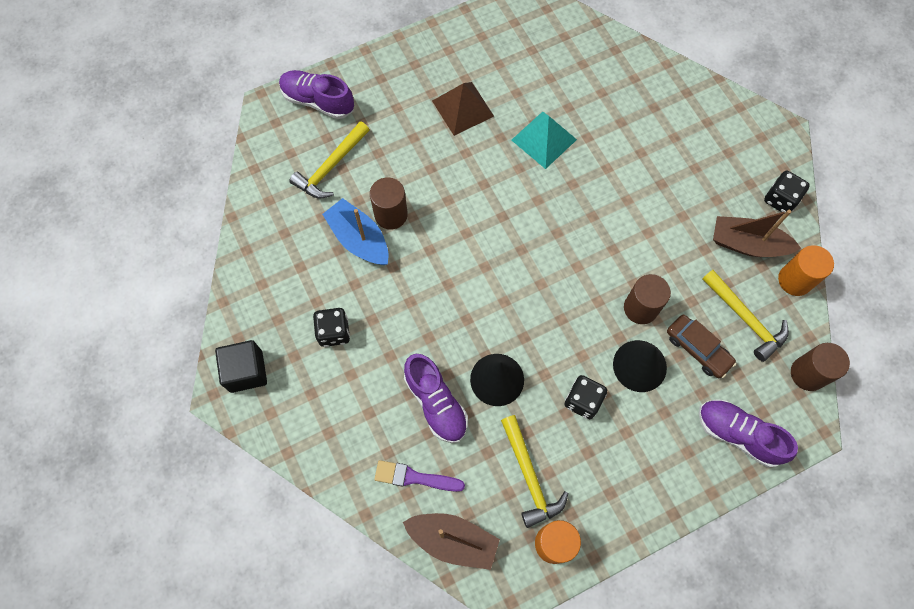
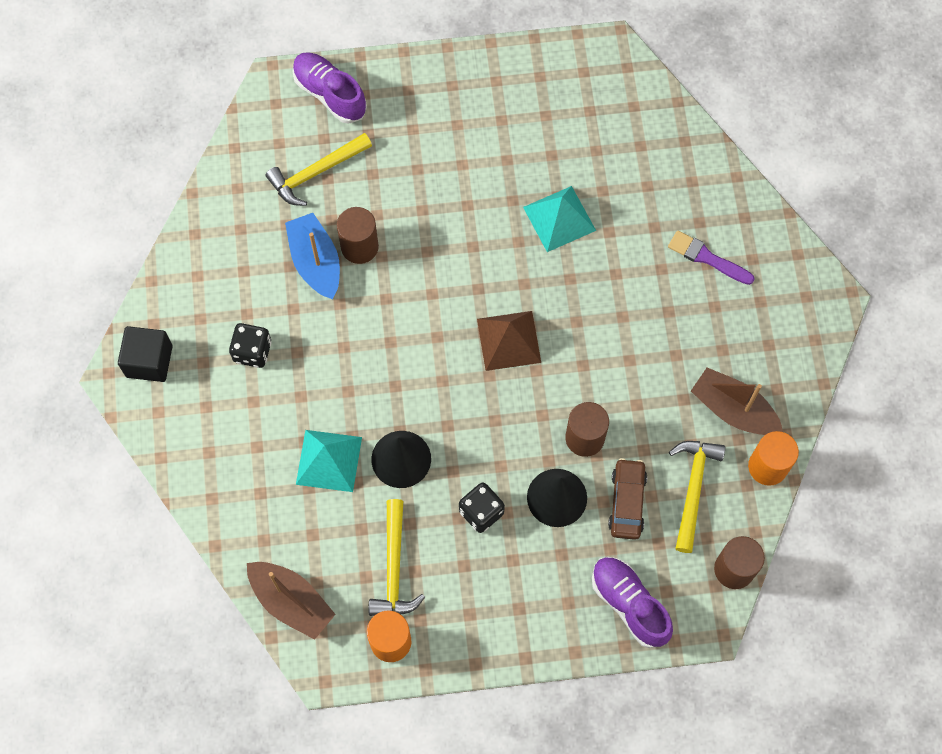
camera: 20 degrees right, 0 degrees up
(415, 477) = (278, 527): purple brush -> purple brush (707, 258)
(436, 403) = (328, 460): purple shoe -> turquoise pyramid
(462, 108) = (484, 154): brown pyramid -> brown pyramid (508, 340)
(697, 349) = (627, 502): brown car -> brown car turned 150 degrees counterclockwise
(745, 319) = (693, 489): yellow hammer -> yellow hammer turned 150 degrees counterclockwise
(780, 199) = (794, 373): black dice -> none

